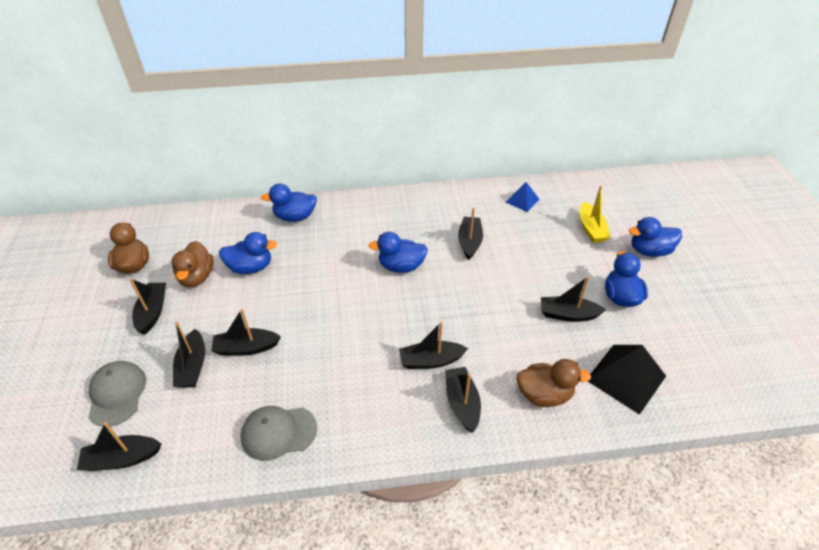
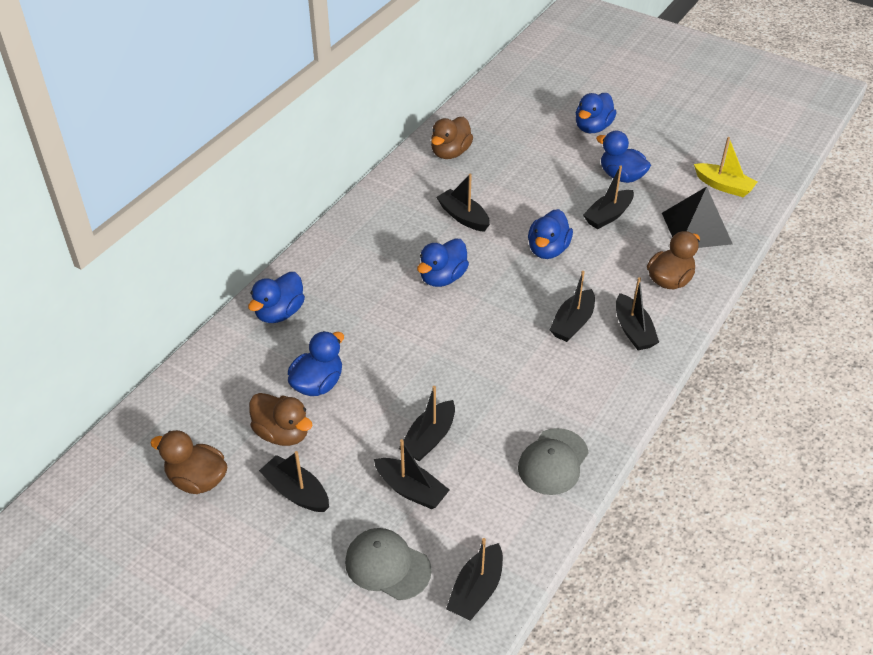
camera: 50 degrees left, 0 degrees up
(462, 403) = (633, 330): black boat -> black boat turned 135 degrees counterclockwise
(490, 302) = (548, 250): none -> blue duck
(522, 200) = (450, 152): blue pyramid -> brown duck
(591, 229) = (532, 139): yellow boat -> yellow boat (723, 186)

